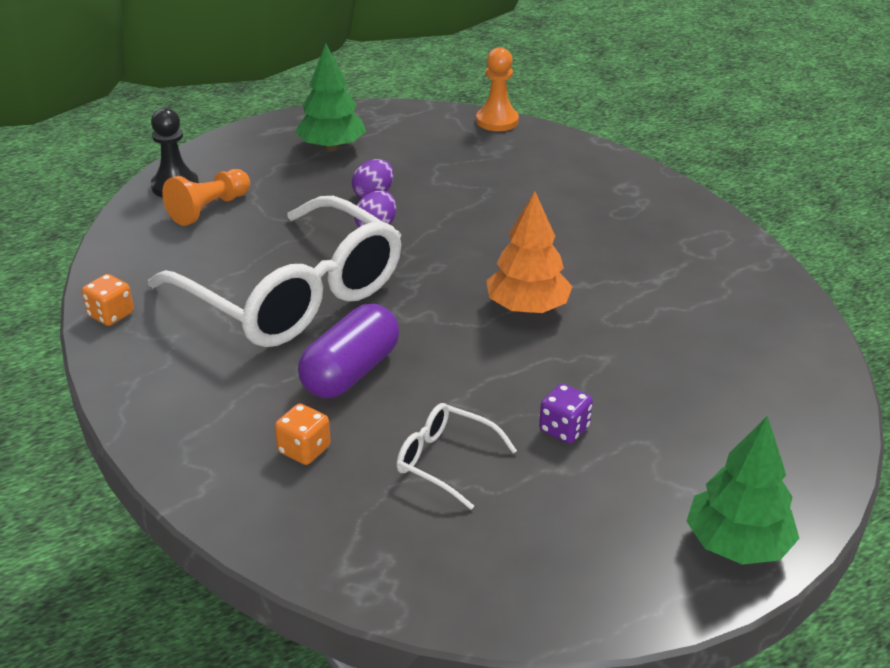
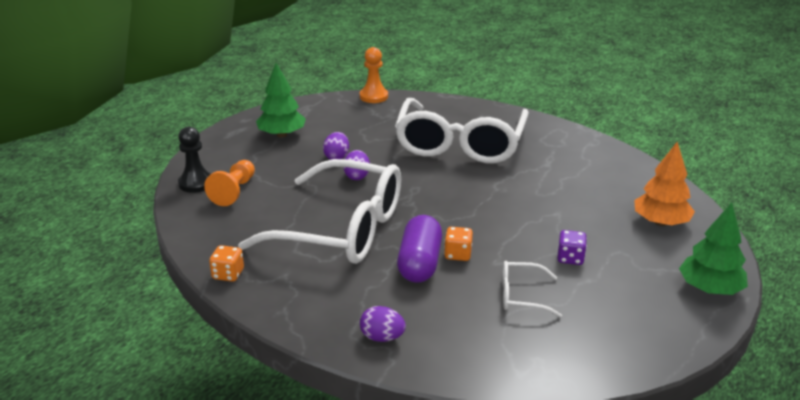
camera: 25 degrees left, 5 degrees down
(216, 456) = (382, 337): none -> purple egg
(304, 450) = (433, 316): orange dice -> orange dice (458, 254)
(527, 307) = (489, 198): orange tree -> orange tree (660, 222)
(557, 217) = (460, 143): none -> white glasses

